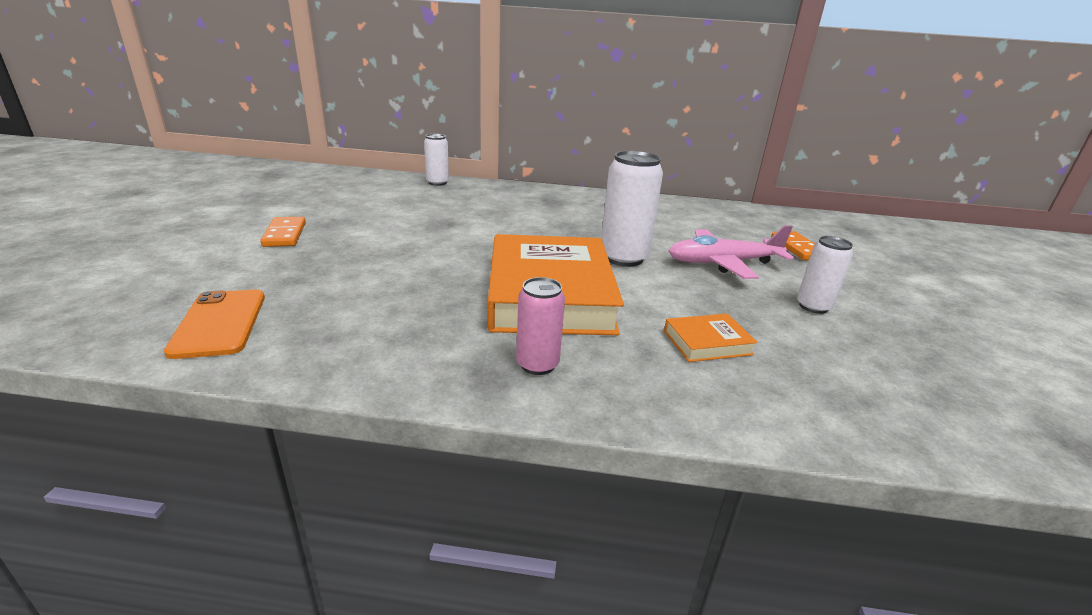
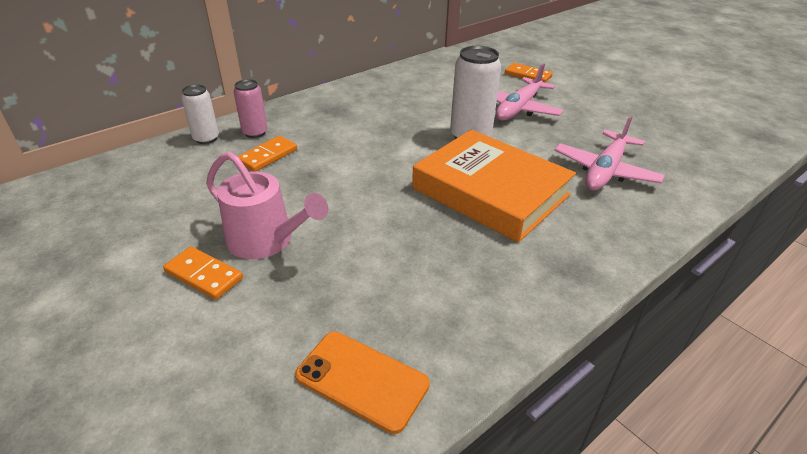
camera: 45 degrees left, 10 degrees up
(347, 238) = (266, 241): none -> pink watering can
(449, 204) = (268, 156): none -> orange domino
(537, 364) = (576, 243): pink can -> pink can (255, 132)
(707, 343) = (605, 171): orange book -> pink plane
(813, 306) = (598, 116): white can -> none

